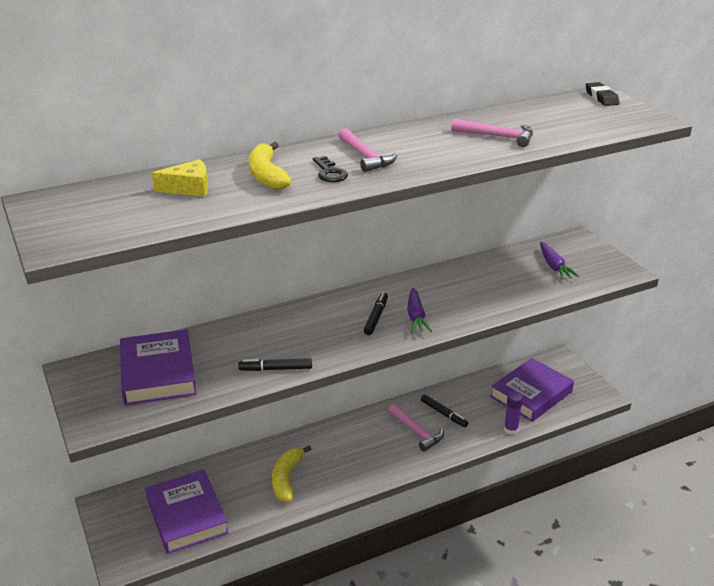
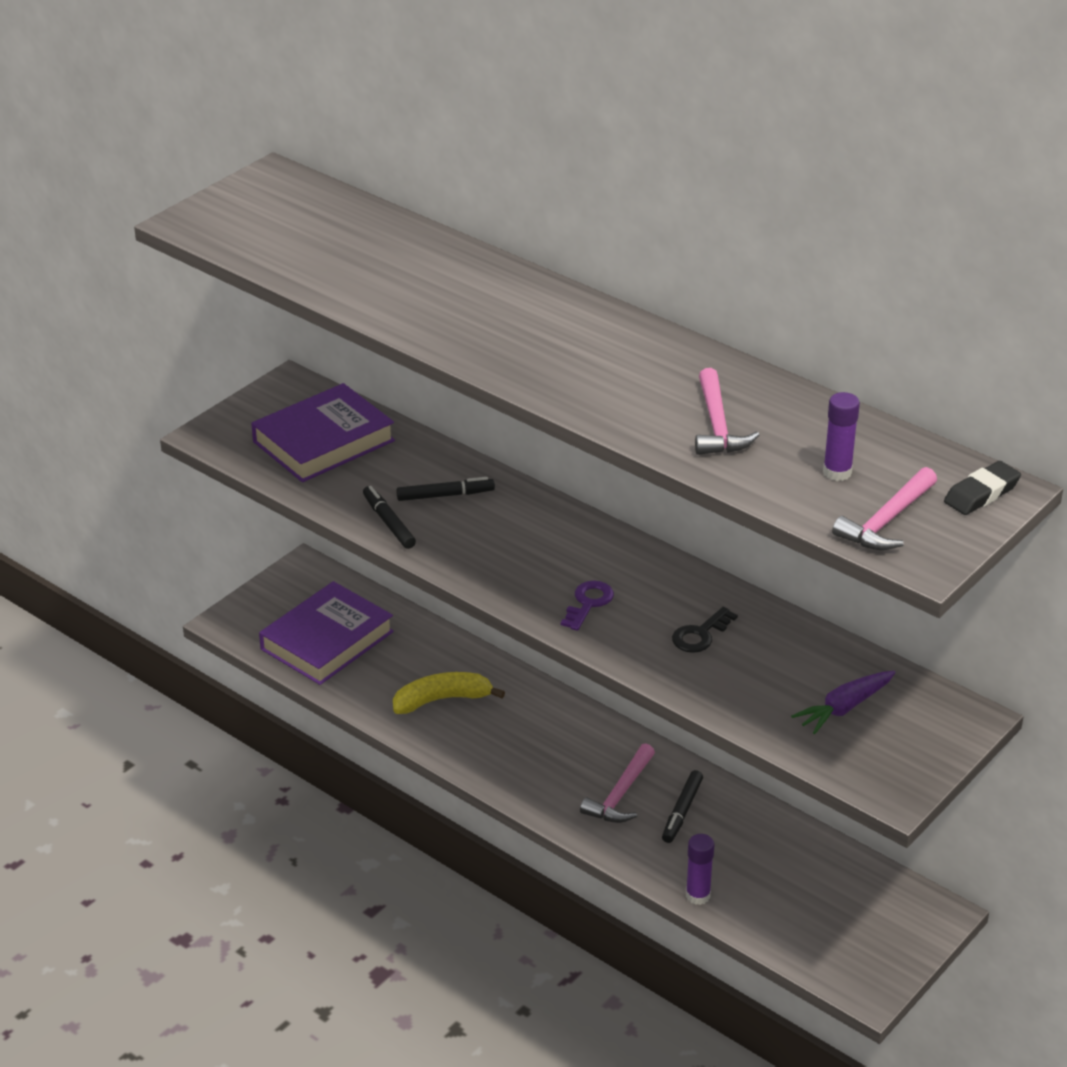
camera: 65 degrees right, 5 degrees up
(189, 188) = (370, 248): yellow cheese -> none
(267, 175) = (443, 286): yellow banana -> none
(329, 173) = (485, 326): black key -> black key (700, 634)
(365, 157) = (555, 338): pink hammer -> pink hammer (886, 521)
(376, 317) = (561, 568): black marker -> black marker (445, 495)
(416, 317) = (588, 603): purple carrot -> purple key
(531, 394) = (806, 900): purple book -> none
(563, 120) = (837, 472): none -> purple glue stick

